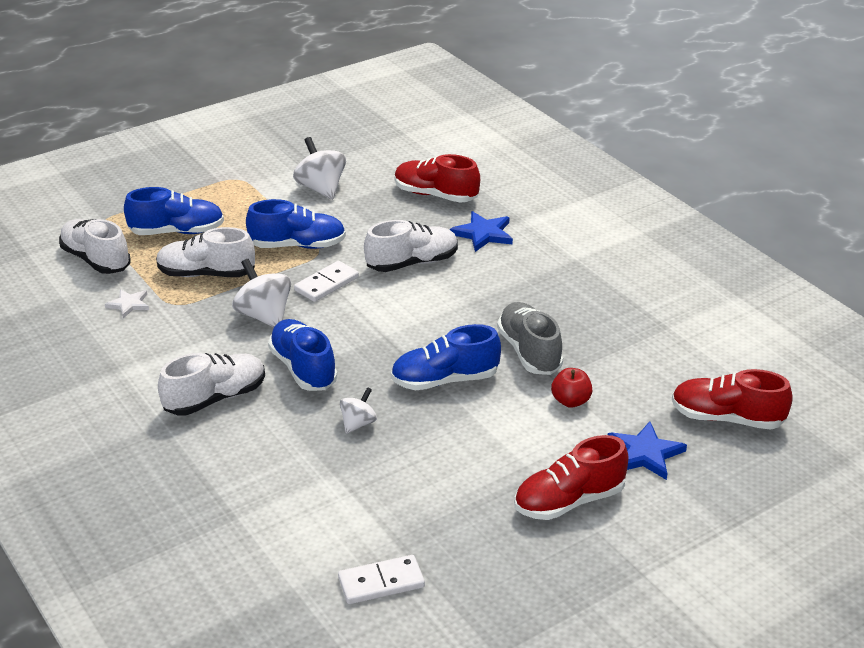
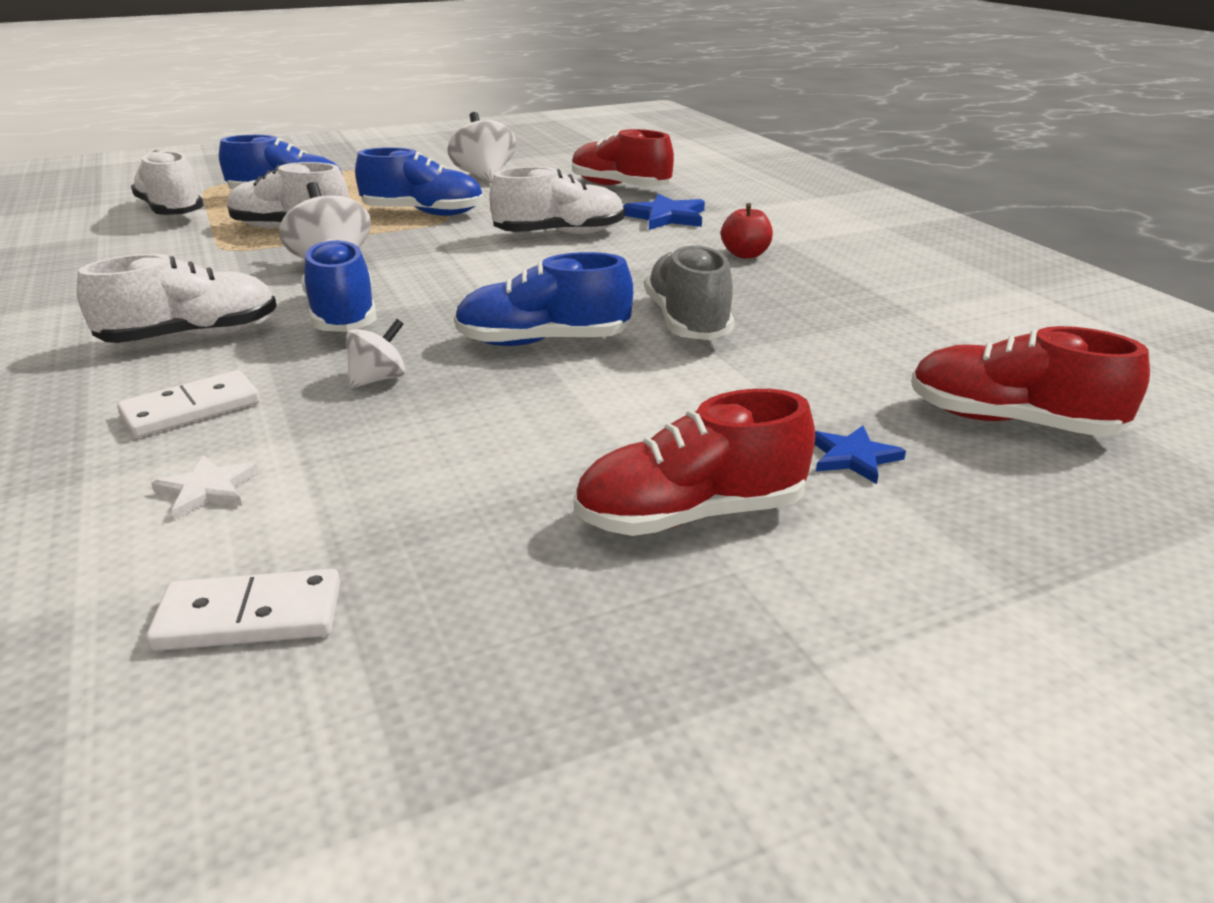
camera: 10 degrees right, 5 degrees down
(129, 304) = (170, 246): white star -> white star (207, 490)
(326, 284) = (436, 244): white domino -> white domino (191, 409)
(571, 401) = (736, 379): red apple -> red apple (745, 254)
(645, 453) = (853, 457): blue star -> blue star, size x0.64

